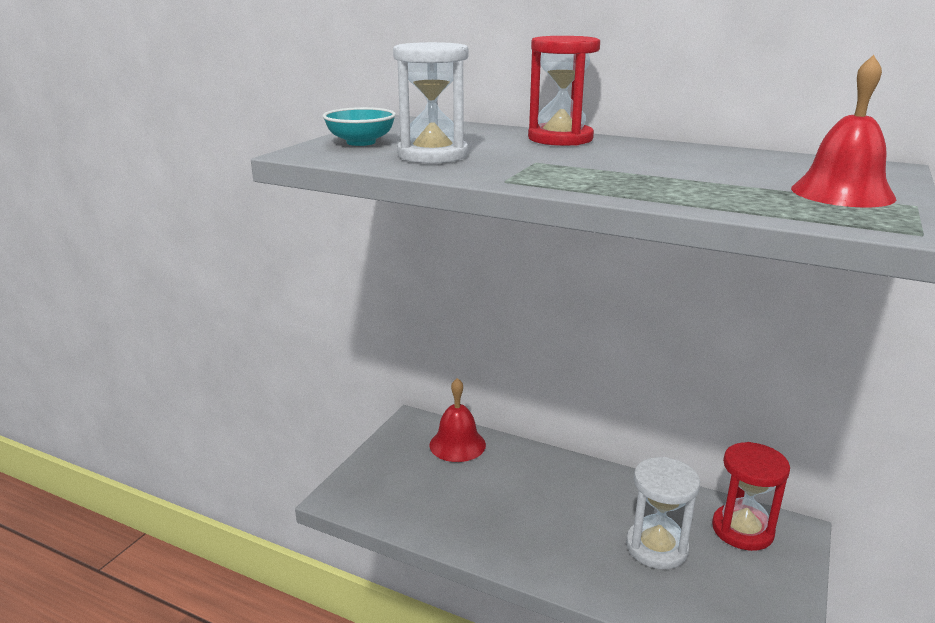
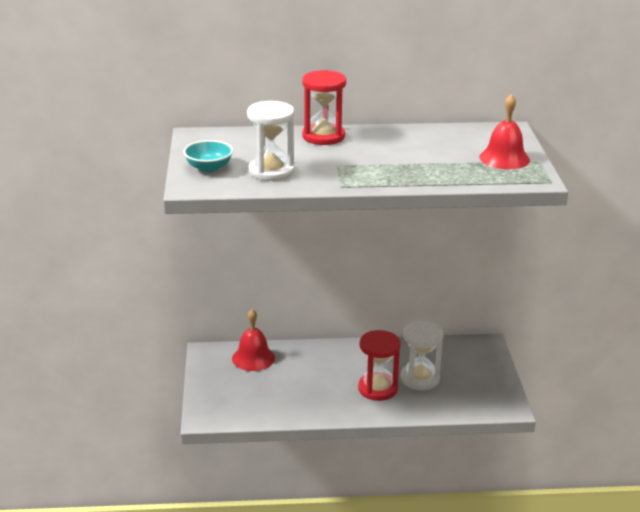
camera: 30 degrees left, 5 degrees up
(742, 530) = (459, 353): red hourglass -> red hourglass (378, 388)

